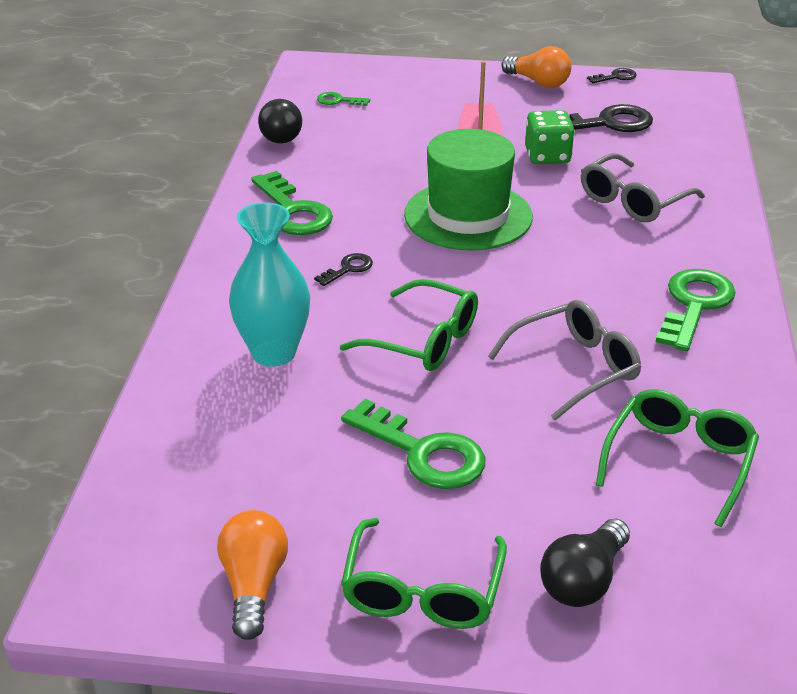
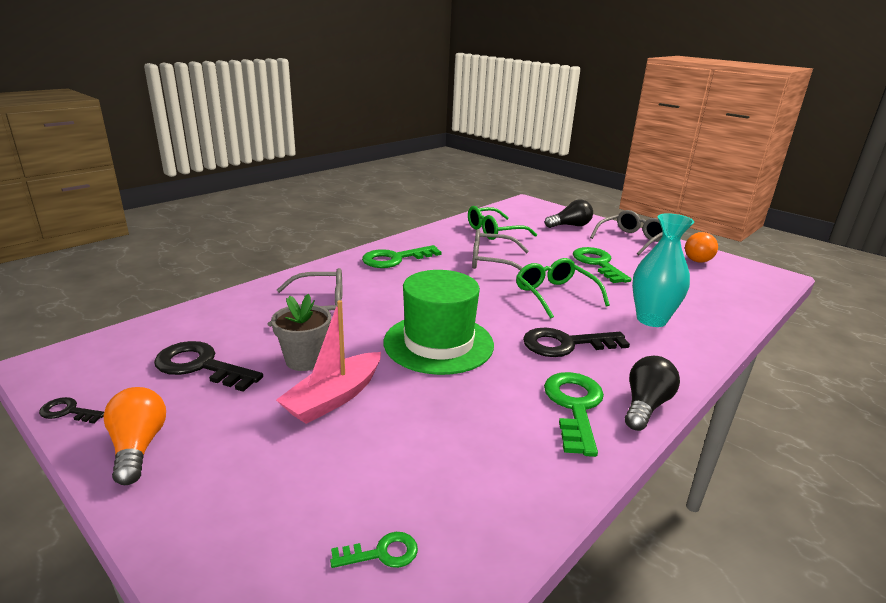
camera: 145 degrees left, 10 degrees down
(281, 134) = (513, 522): black light bulb -> black light bulb (645, 406)
(338, 101) = (382, 553): green key -> green key turned 60 degrees counterclockwise
(348, 269) = (565, 344): black key -> black key, size x2.01
(422, 591) = (631, 239): green glasses -> grey glasses
(547, 156) = (305, 360): green dice -> grey flower pot

